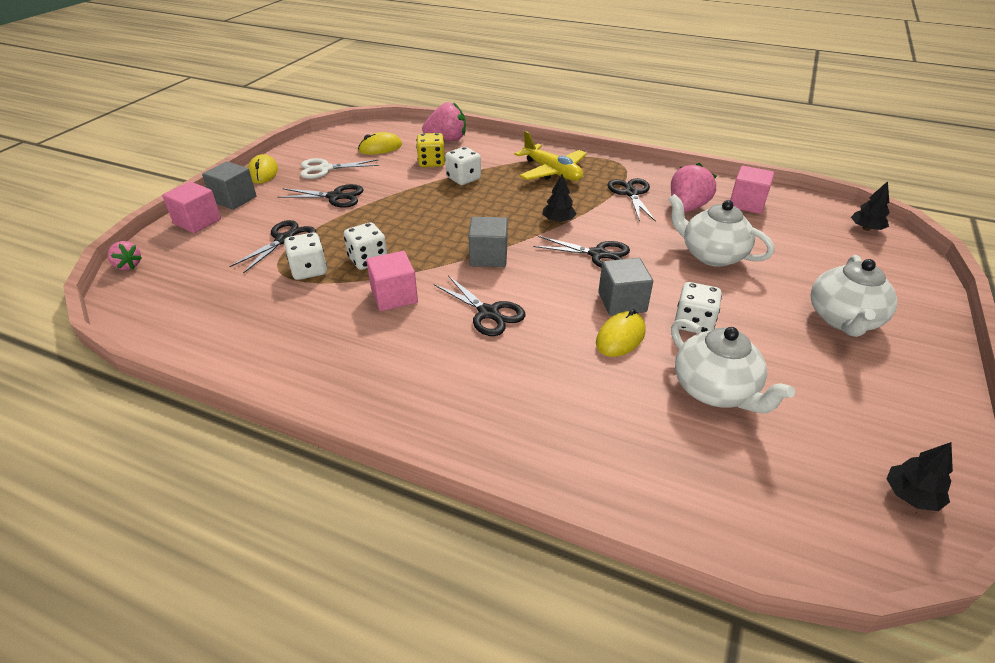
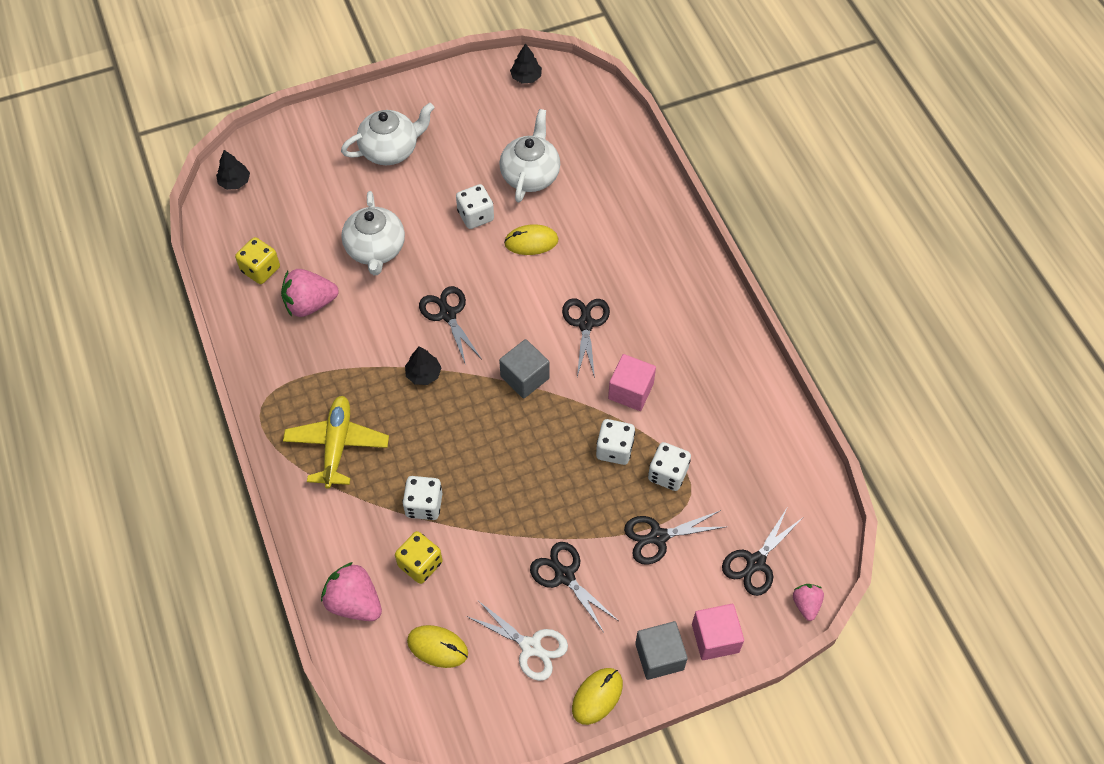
camera: 135 degrees left, 20 degrees up
(622, 302) = (493, 263): grey cube -> none
(631, 193) = (321, 356): black scissors -> black scissors (756, 562)
(747, 204) = (260, 269): pink cube -> yellow dice

